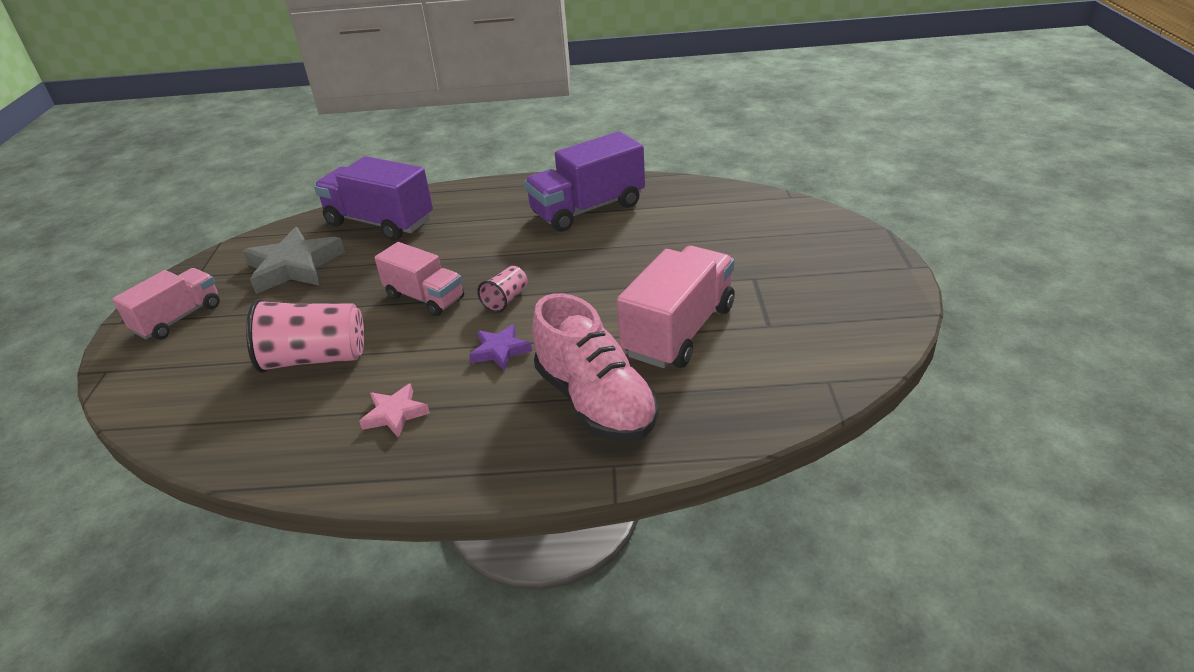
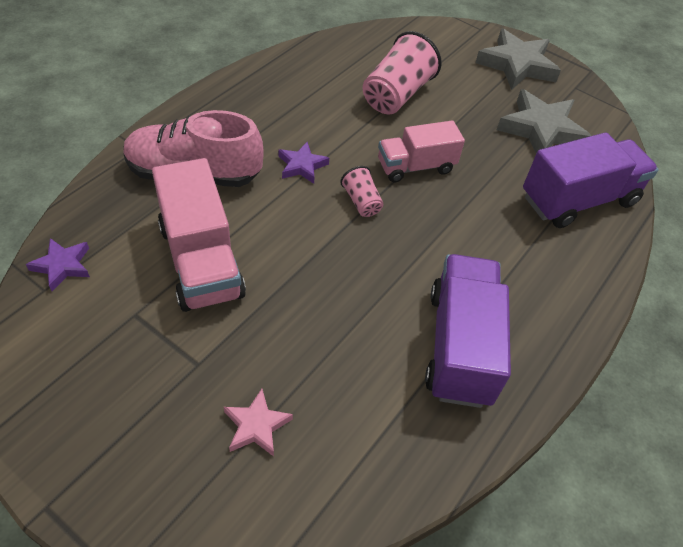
camera: 120 degrees right, 15 degrees up
(178, 318) = (516, 65): pink truck -> grey star
(395, 414) = (297, 99): pink star -> pink star (256, 426)
(797, 391) = (62, 266): none -> purple star

